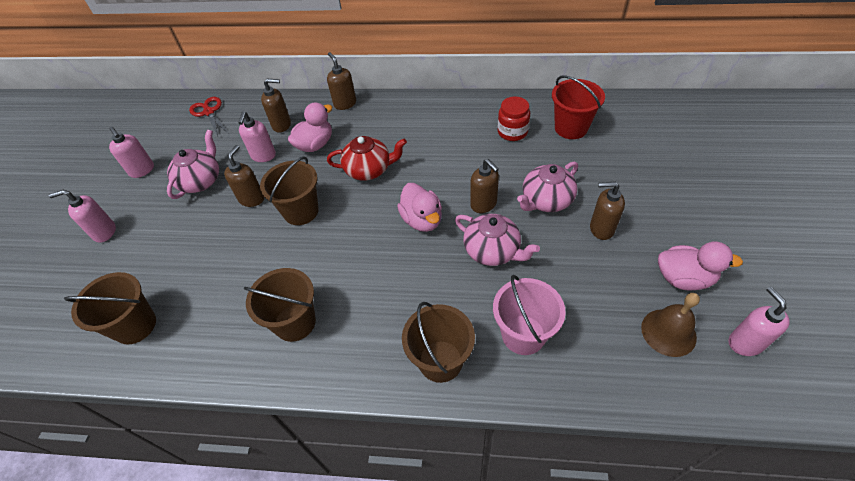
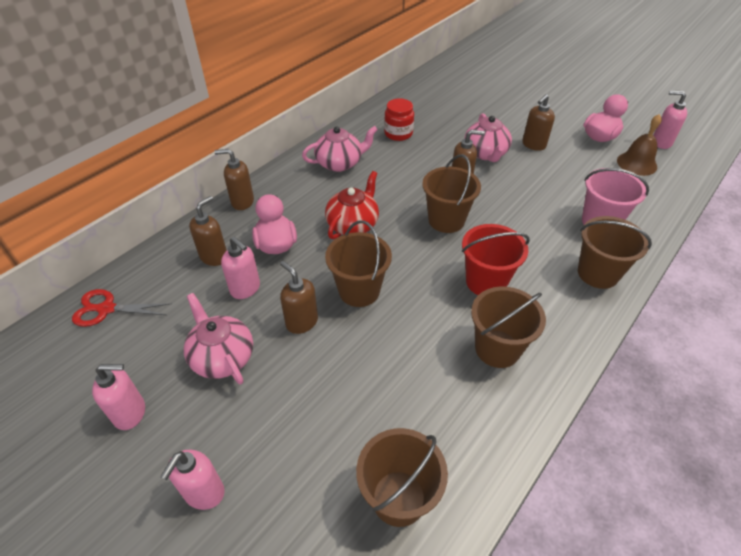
camera: 60 degrees left, 5 degrees down
(422, 220) = (446, 220): pink duck -> brown bucket
(492, 251) = (512, 200): pink teapot -> pink teapot (340, 163)
(571, 128) = (425, 109): red bucket -> red bucket (486, 282)

